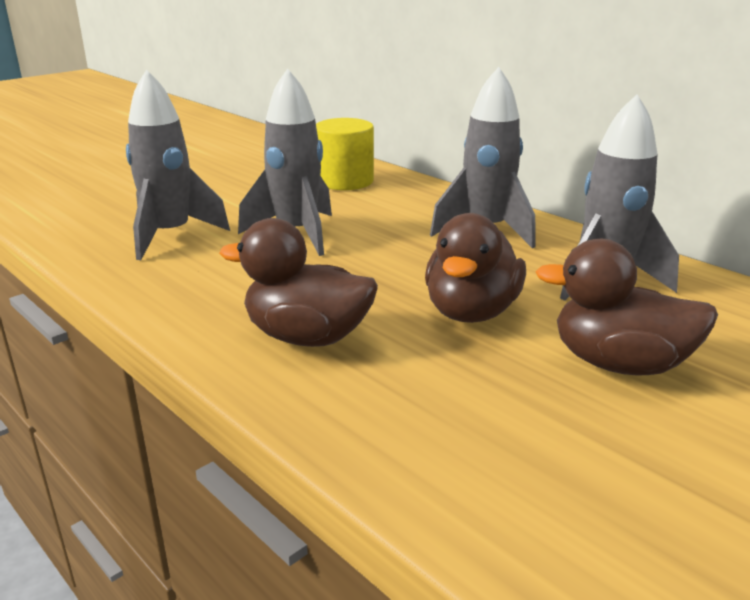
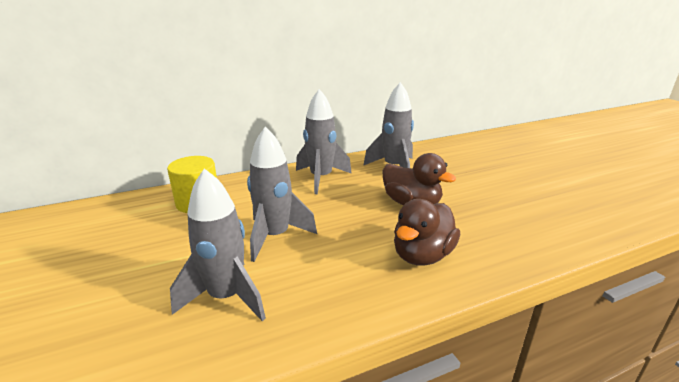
camera: 70 degrees left, 0 degrees up
(619, 364) = (466, 185): brown duck -> none

